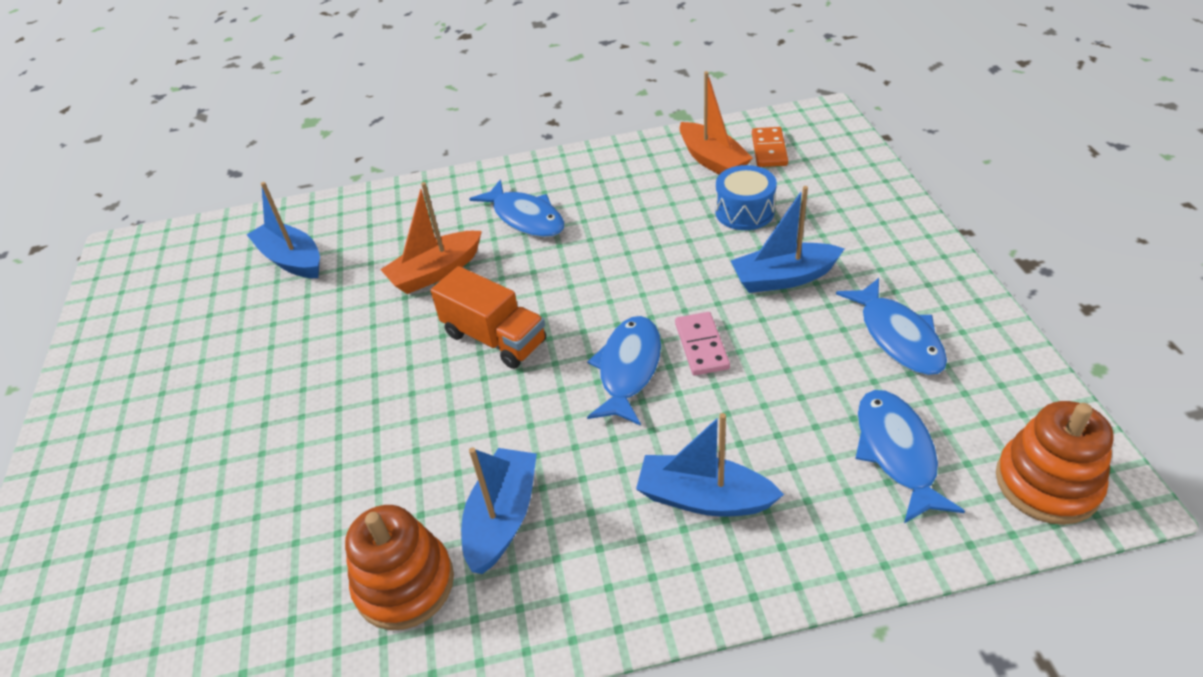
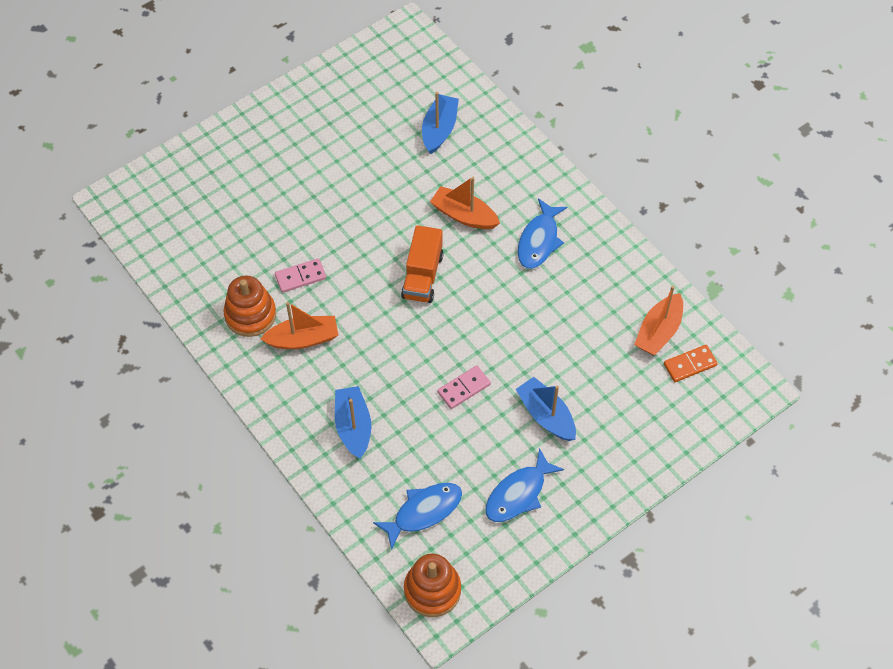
camera: 60 degrees right, 15 degrees up
(388, 485) = (300, 277): none -> pink domino
(502, 518) = (303, 339): blue boat -> orange boat
(628, 369) = (428, 356): blue fish -> none
(744, 212) = (606, 371): blue drum -> none

